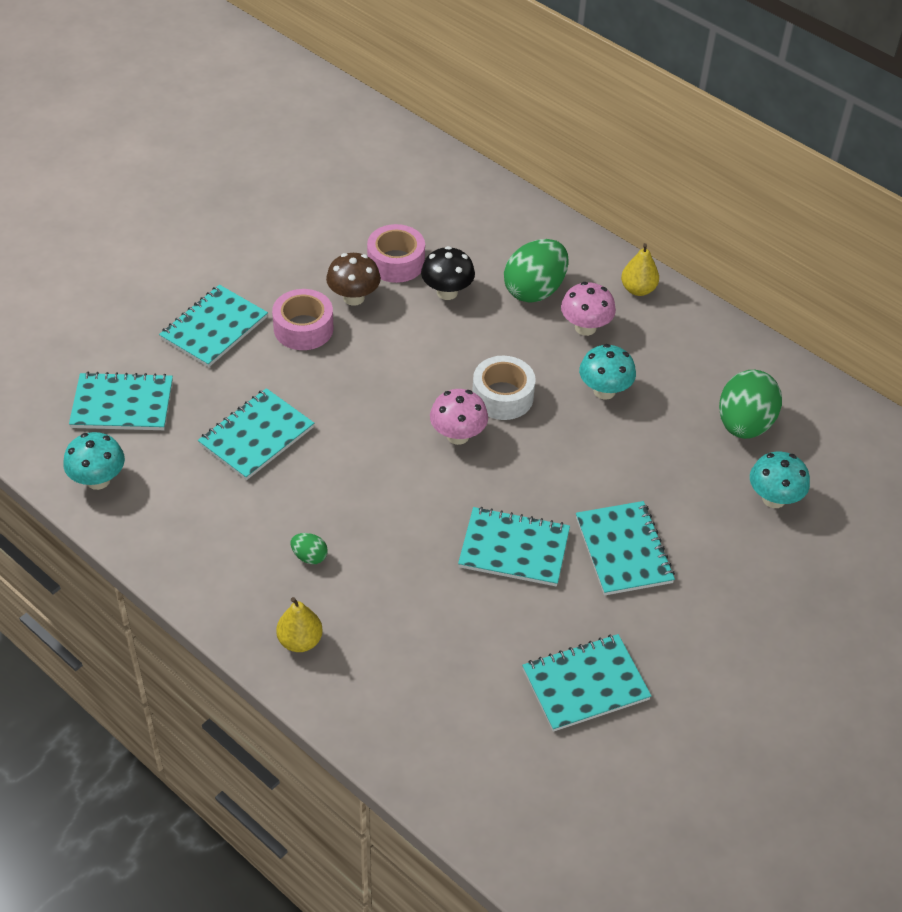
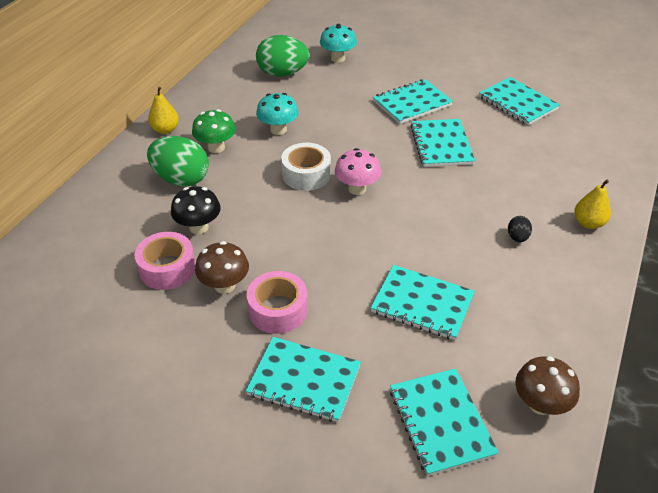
camera: 105 degrees left, 5 degrees down
(98, 480) = (540, 404): turquoise mushroom -> brown mushroom
(309, 556) = (517, 237): green egg -> black egg
(585, 327) = (216, 147): pink mushroom -> green mushroom

